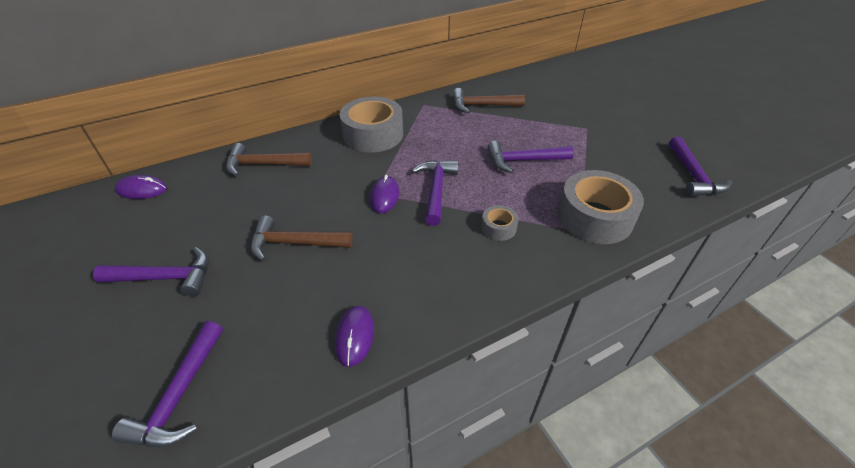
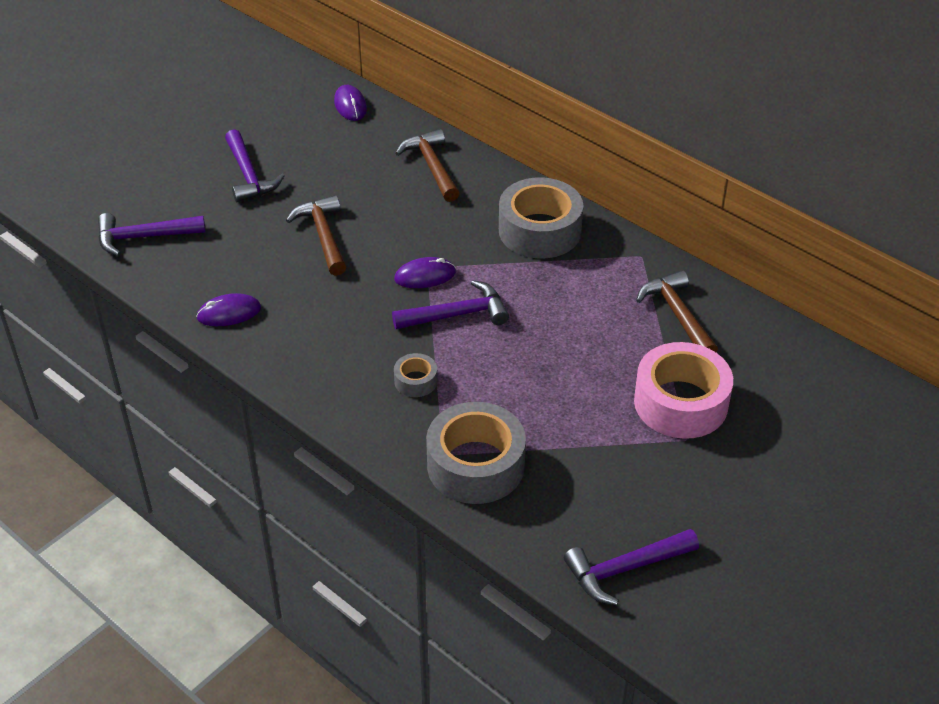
camera: 70 degrees right, 0 degrees up
(523, 160) = (561, 381): purple hammer -> none
(556, 122) = (681, 403): none -> pink tape

